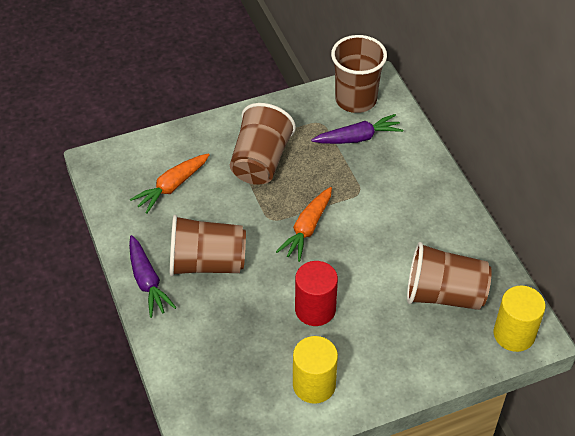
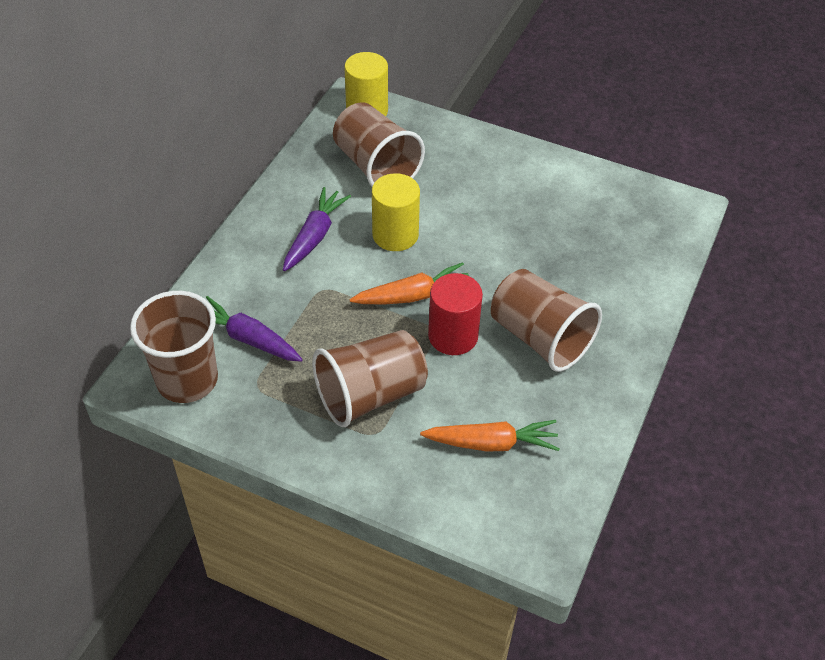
camera: 135 degrees left, 0 degrees up
(147, 281) = (615, 365): purple carrot -> purple carrot (314, 236)
(314, 385) = (556, 187): yellow cylinder -> yellow cylinder (395, 235)
(315, 309) = (490, 231): red cylinder -> red cylinder (453, 336)

